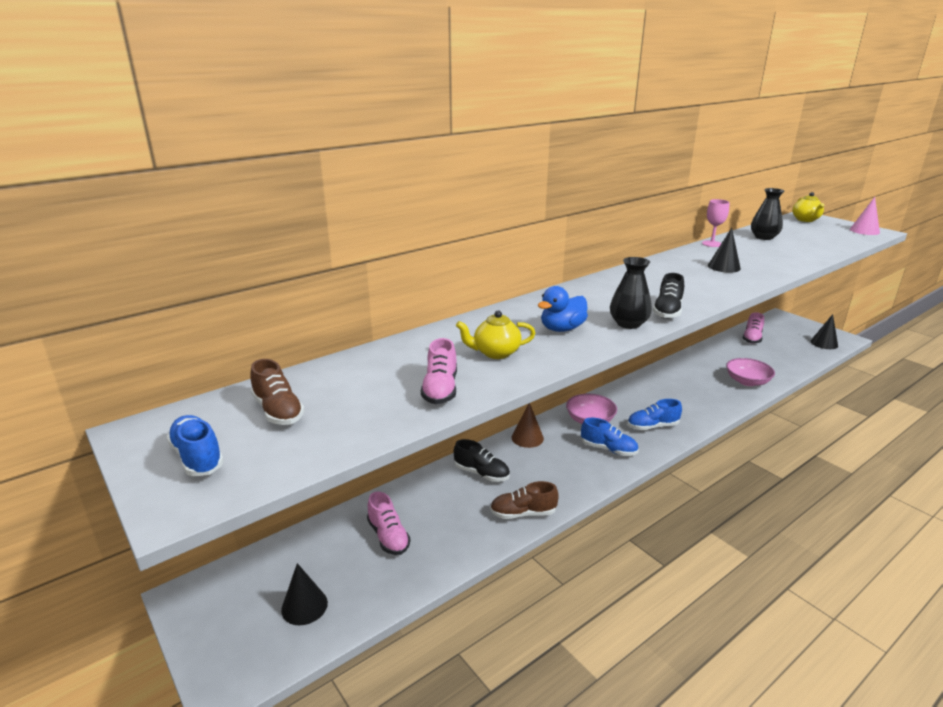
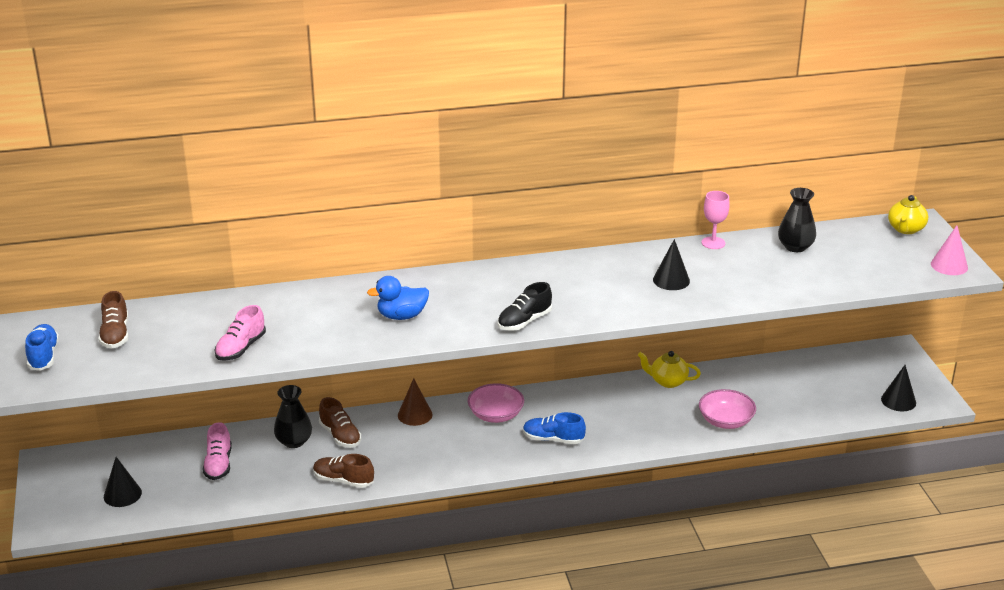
camera: 25 degrees right, 5 degrees up
(481, 473) = (340, 435): black shoe -> brown shoe
(495, 353) = (318, 326): yellow teapot -> yellow teapot (668, 381)
(608, 449) = (481, 448): blue shoe -> none
(628, 324) = (468, 326): black vase -> black vase (294, 441)
(752, 338) = (811, 369): pink shoe -> none

